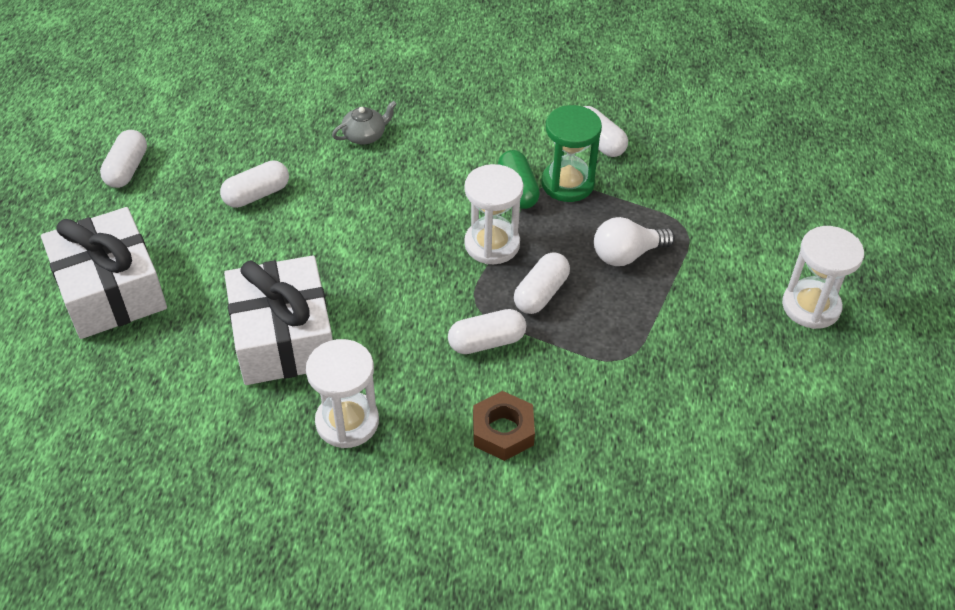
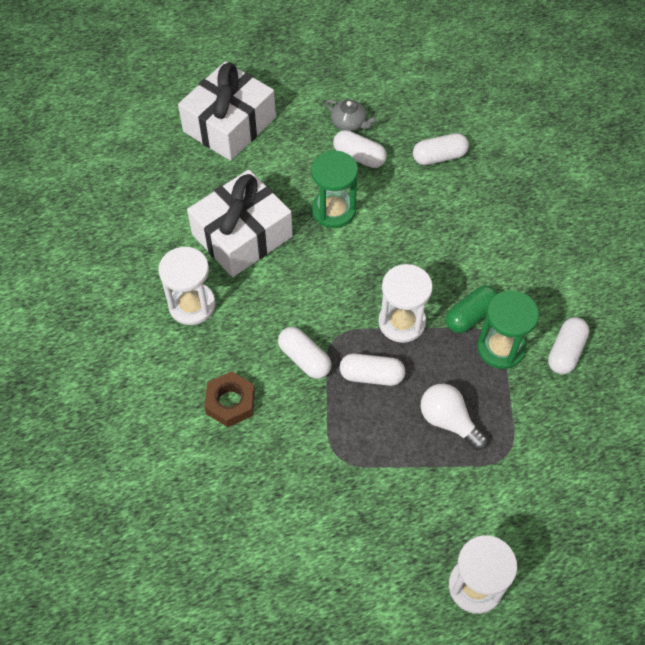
camera: 65 degrees right, 10 degrees up
(127, 169) = (336, 75): white capsule -> white capsule (439, 157)
(311, 243) = (333, 210): none -> green hourglass
(365, 135) = (461, 191): grey teapot -> grey teapot (349, 123)

